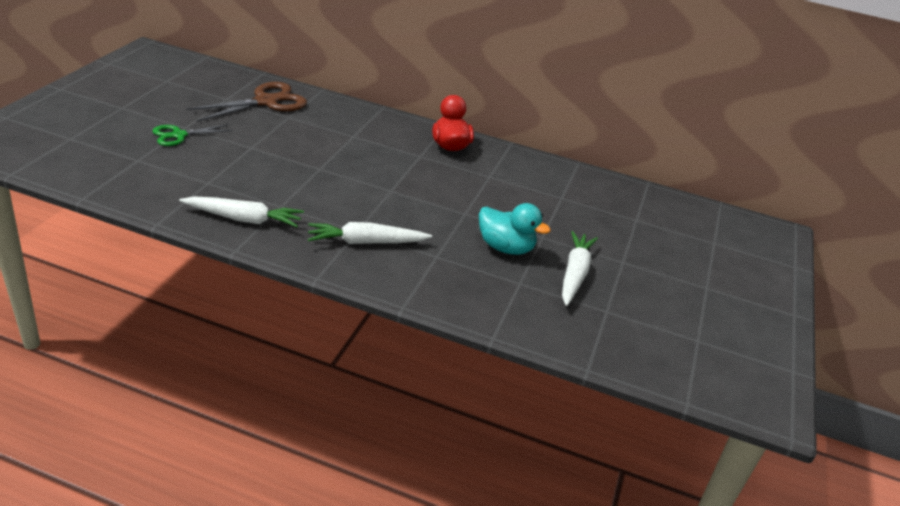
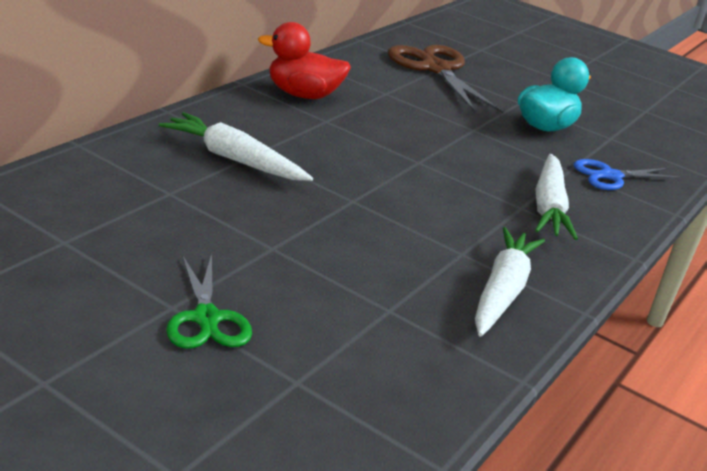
camera: 75 degrees left, 5 degrees down
(266, 102) = (100, 203): brown scissors -> brown scissors (435, 69)
(442, 276) = (610, 176): none -> blue scissors
(574, 274) = (588, 107): white carrot -> white carrot (234, 159)

